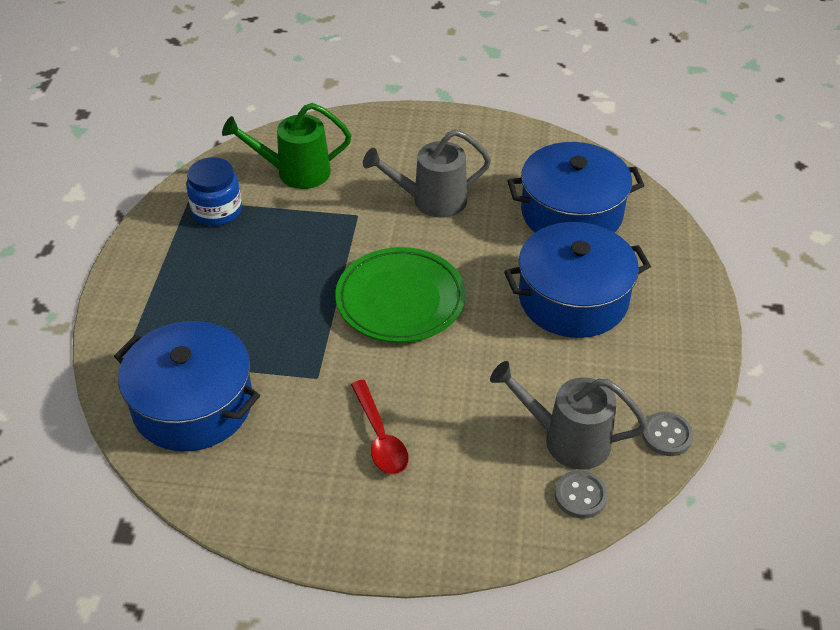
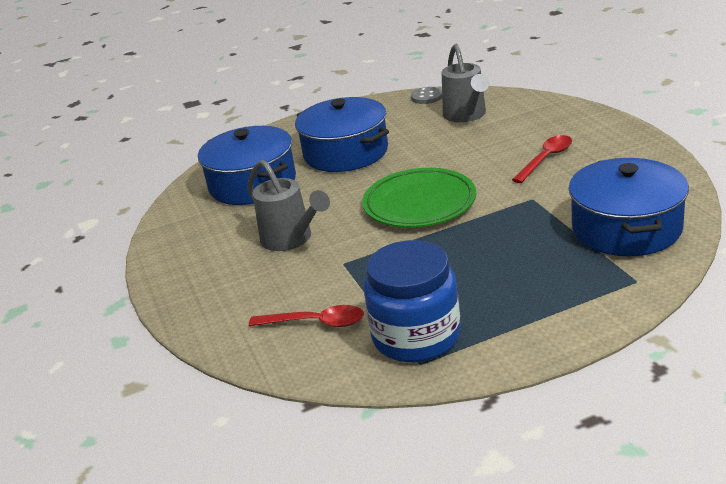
camera: 115 degrees left, 15 degrees down
(217, 211) = (416, 337): blue jar -> blue jar, size x1.50
(295, 172) = (315, 323): green watering can -> red spoon
(580, 496) = (499, 100): grey button -> none

